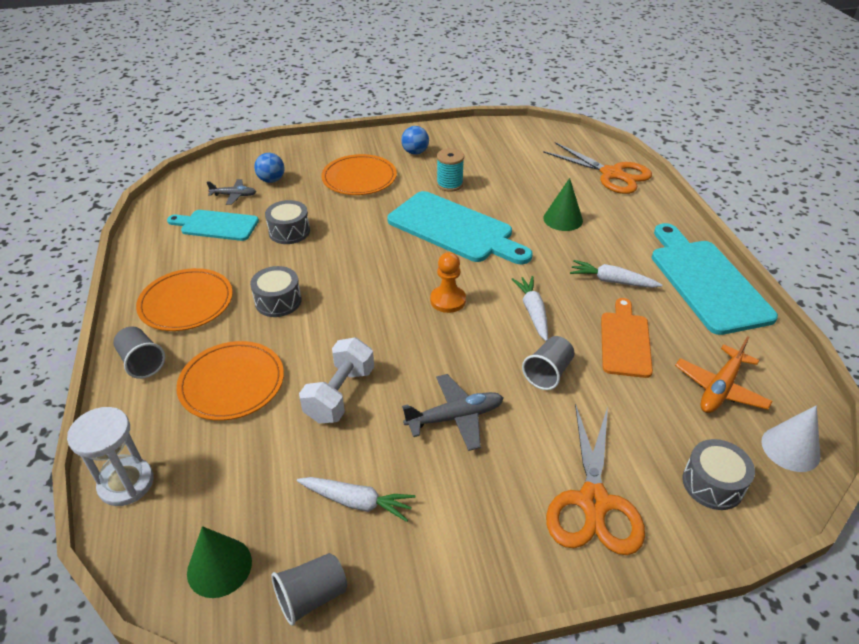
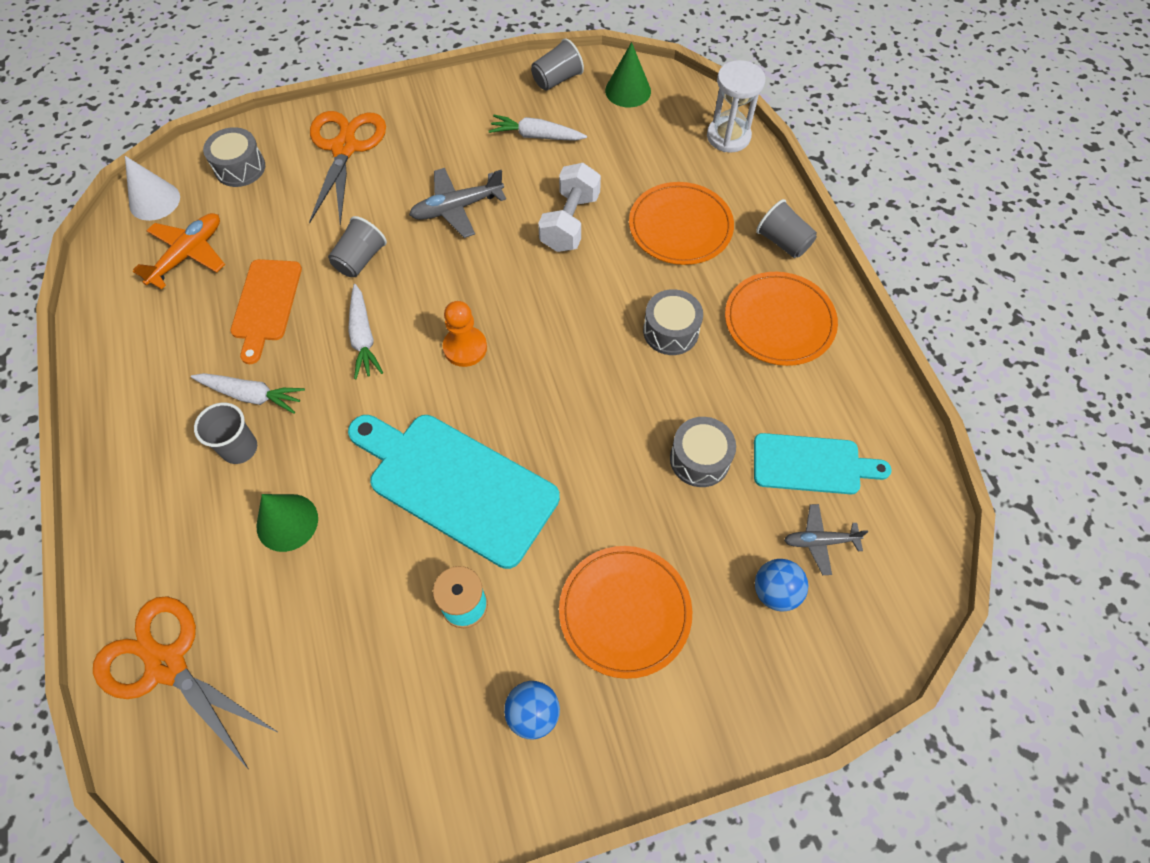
camera: 175 degrees right, 20 degrees up
(608, 253) = (239, 448): none -> grey cup
(706, 281) = (127, 404): turquoise cutting board -> none

